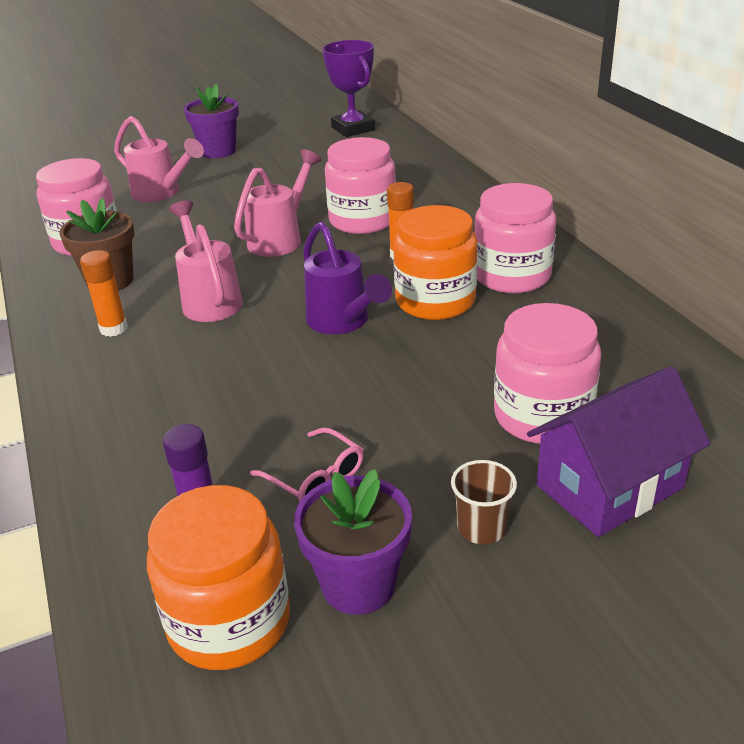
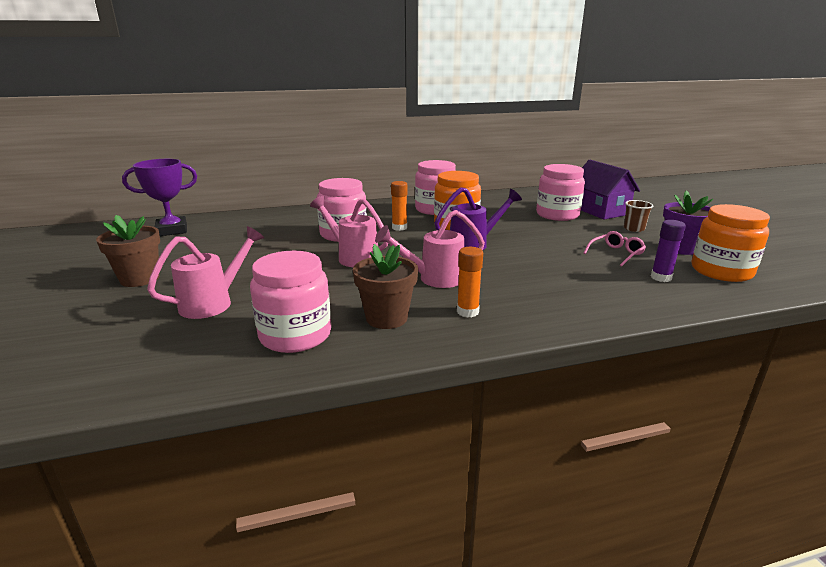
camera: 85 degrees left, 10 degrees down
(218, 151) = (140, 279): purple flower pot -> brown flower pot

